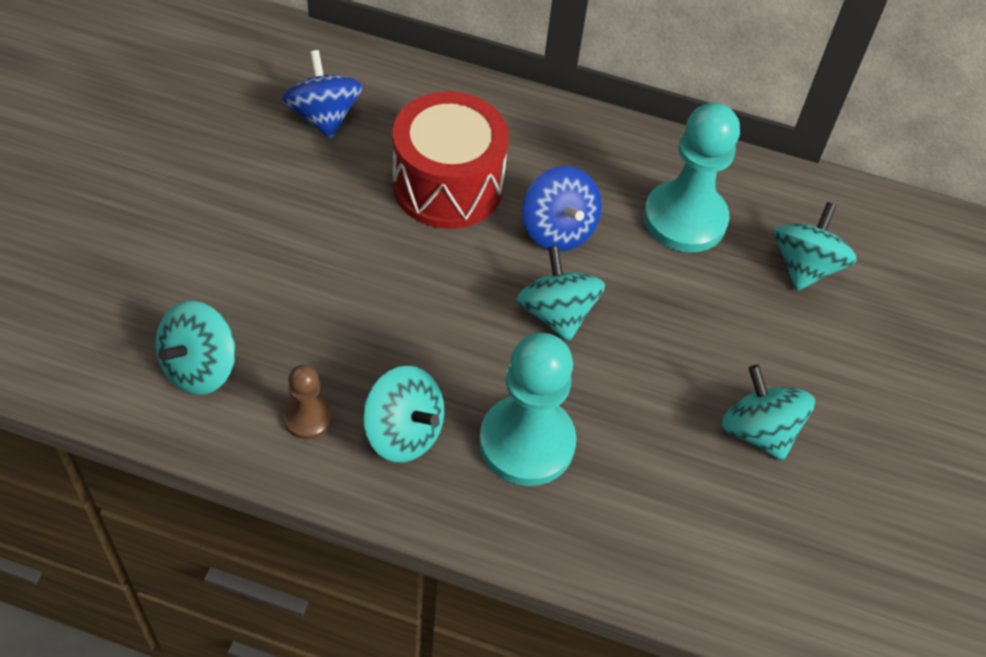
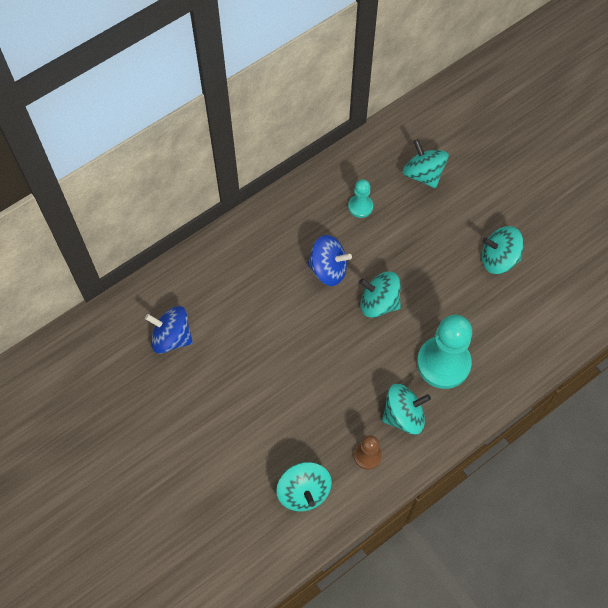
camera: 50 degrees left, 10 degrees up
(448, 185) = (263, 303): red drum -> none
(685, 219) = (360, 206): turquoise pawn -> turquoise pawn, size x0.50

